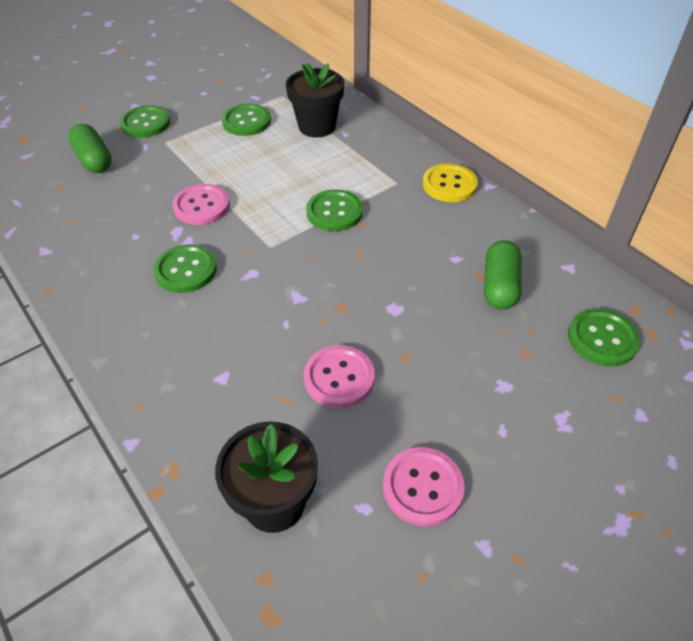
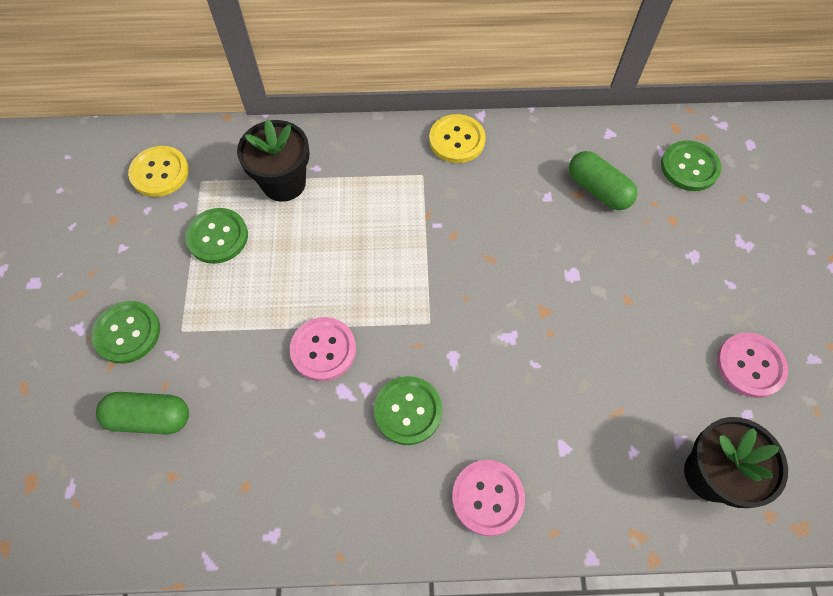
camera: 55 degrees left, 15 degrees up
(271, 78) = (160, 173): none -> yellow button
(334, 212) = (423, 245): green button -> none
(339, 378) = (619, 359): pink button -> pink button (487, 497)

